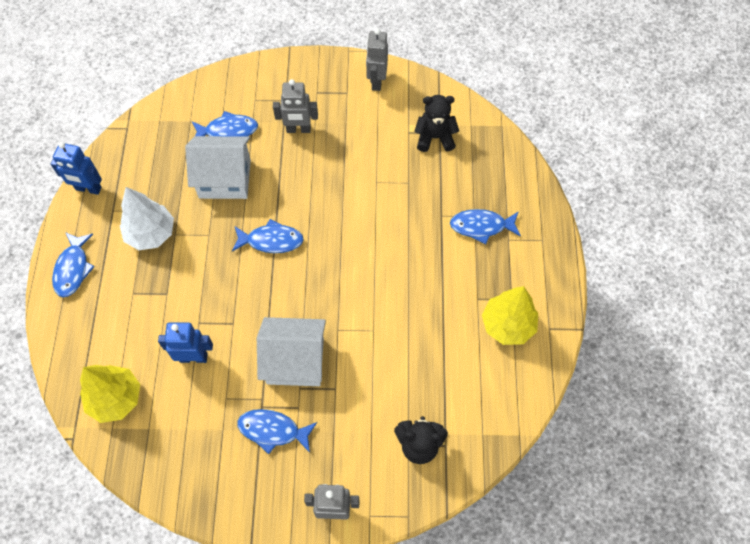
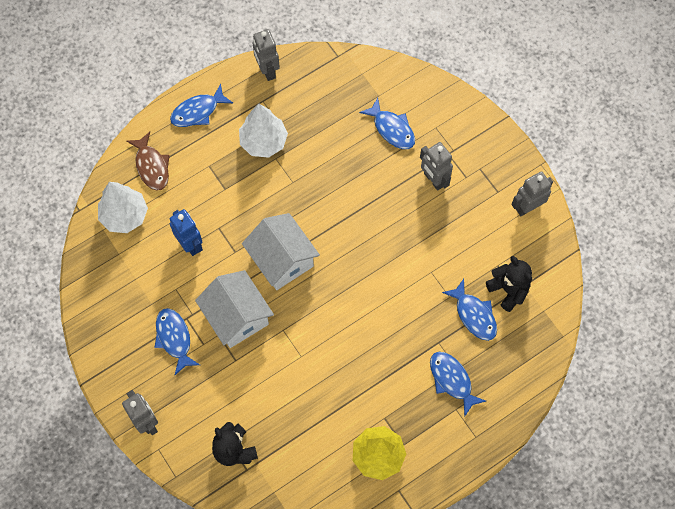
camera: 55 degrees right, 5 degrees up
(88, 189) = (267, 70): blue robot -> grey robot
(89, 343) = (152, 166): none -> brown fish
(115, 399) = (124, 216): yellow tree -> white tree
(225, 179) = (348, 158): white house -> white house (282, 260)
(271, 240) = (321, 230): blue fish -> blue fish (474, 315)

